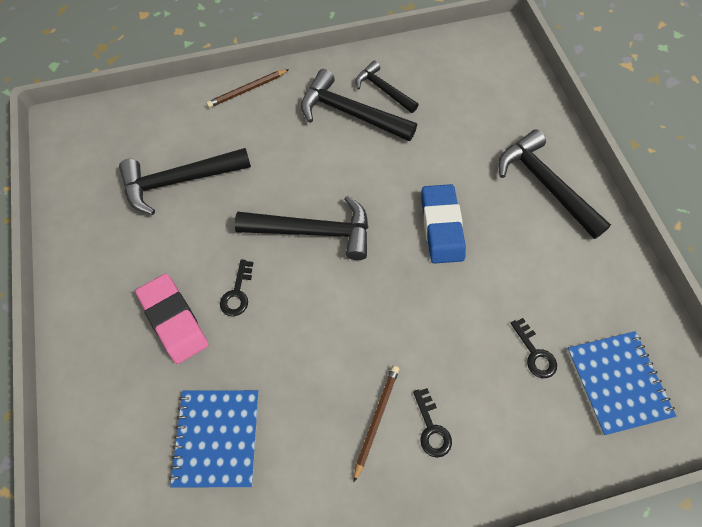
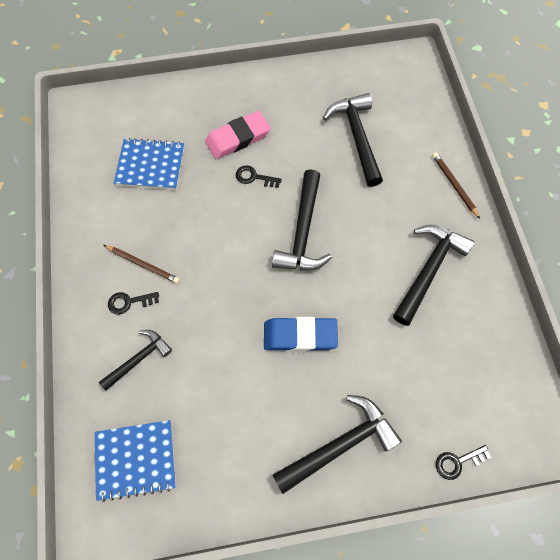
camera: 95 degrees right, 5 degrees up
(383, 90) = (459, 302): black hammer -> black hammer (139, 358)
(535, 353) = (172, 393): black key -> black key (457, 462)

